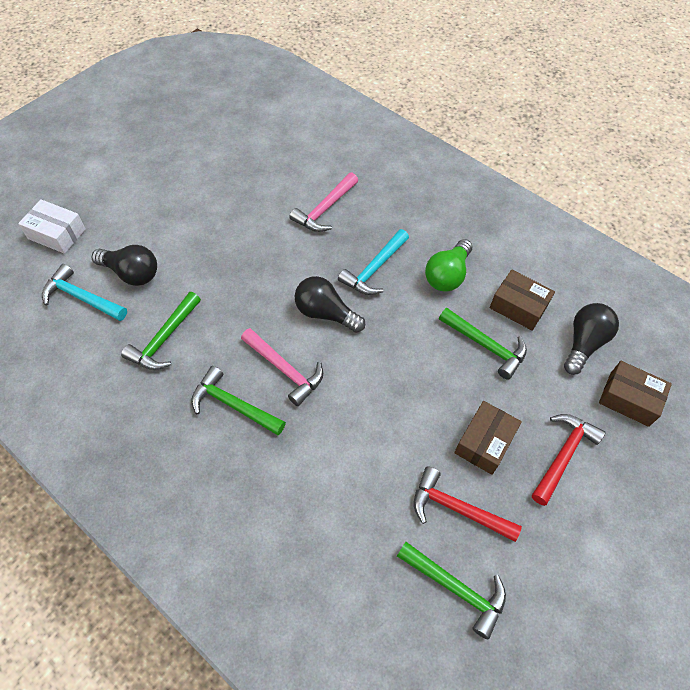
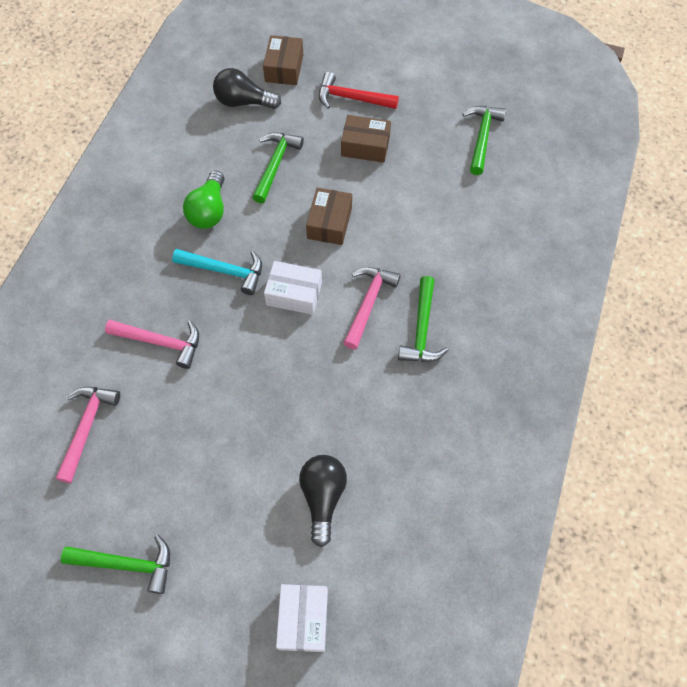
camera: 110 degrees left, 5 degrees up
(81, 298) = (375, 532): turquoise hammer -> none
(164, 339) = (385, 421): green hammer -> green hammer (127, 564)
(276, 153) = (87, 427): none -> pink hammer
(325, 313) = (294, 294): black light bulb -> white box
(447, 275) = (209, 211): green light bulb -> green light bulb turned 90 degrees clockwise
(456, 509) = (426, 150): red hammer -> none
(518, 306) = (223, 151): brown box -> brown box (329, 223)

